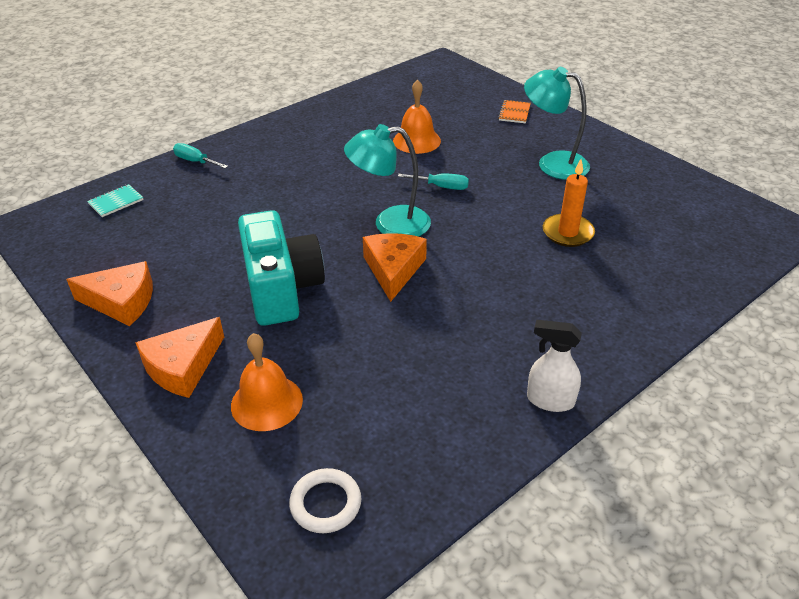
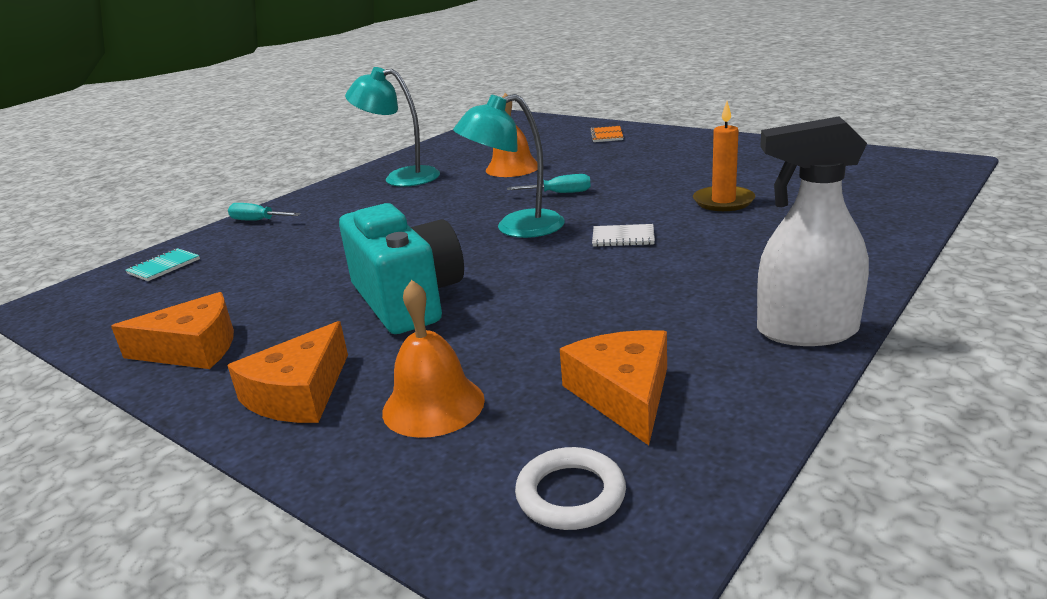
camera: 10 degrees left, 15 degrees down
(393, 270) = (540, 261): orange cheese -> orange cheese (623, 394)
(467, 258) = (623, 237): none -> white notebook
(550, 400) = (805, 331): white spray bottle -> white spray bottle, size x1.53
(552, 163) = (671, 160): turquoise lamp -> turquoise lamp (401, 177)

